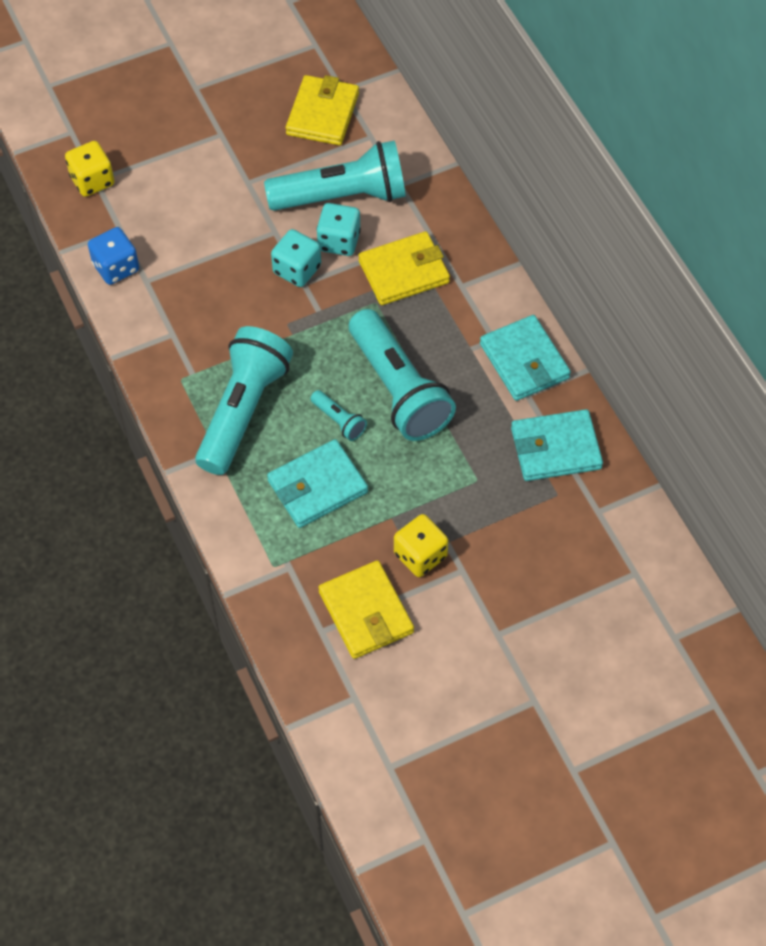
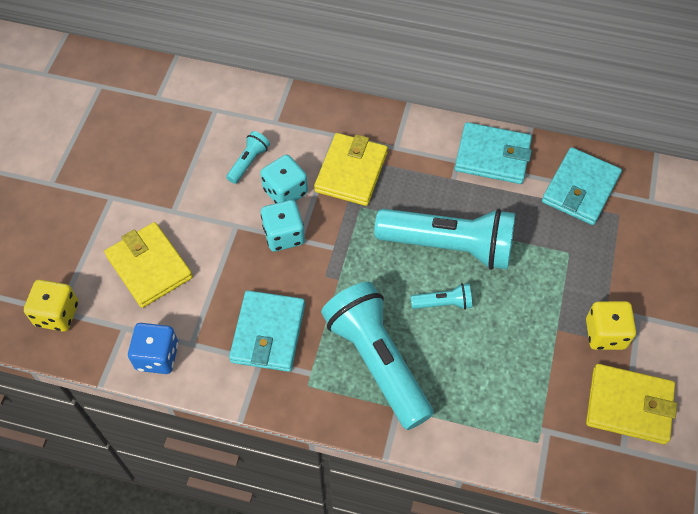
camera: 50 degrees left, 0 degrees up
(317, 486) = (490, 359): turquoise wallet -> turquoise wallet (268, 333)
(322, 114) = (164, 123): yellow wallet -> yellow wallet (149, 267)
(342, 196) = (248, 162): turquoise flashlight -> turquoise flashlight, size x0.43

